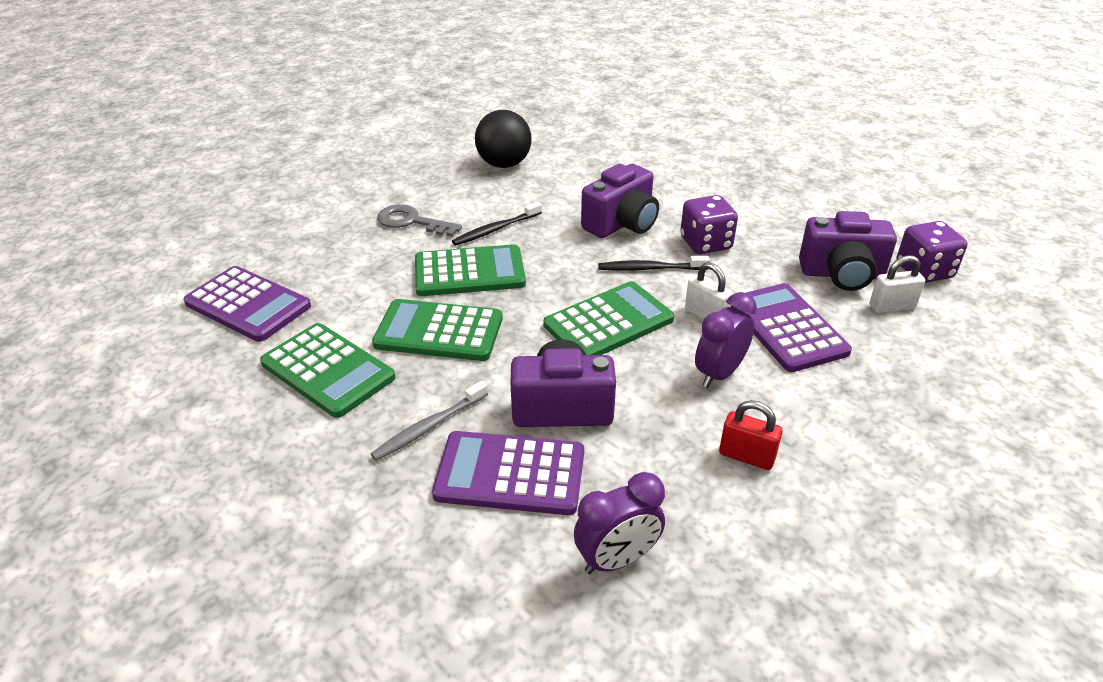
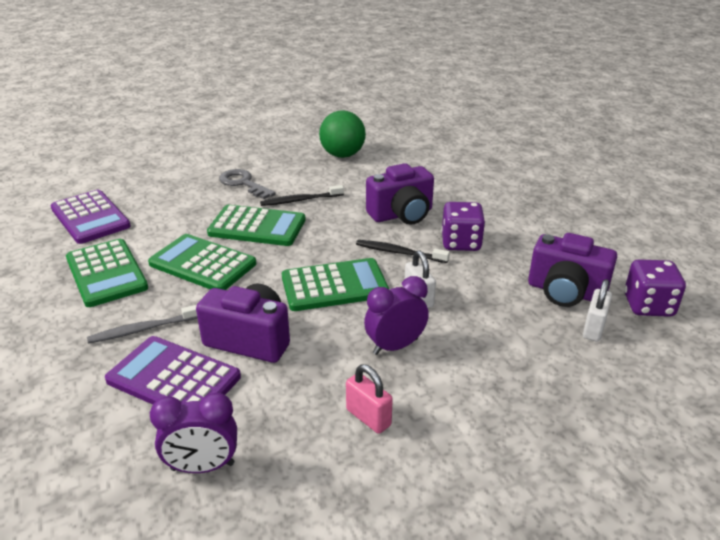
camera: 20 degrees right, 5 degrees down
(504, 164) = (342, 155): black ball -> green ball
(746, 456) = (368, 417): red padlock -> pink padlock
(787, 328) = (482, 324): purple calculator -> none
(891, 307) = (593, 329): white padlock -> white padlock turned 75 degrees counterclockwise

